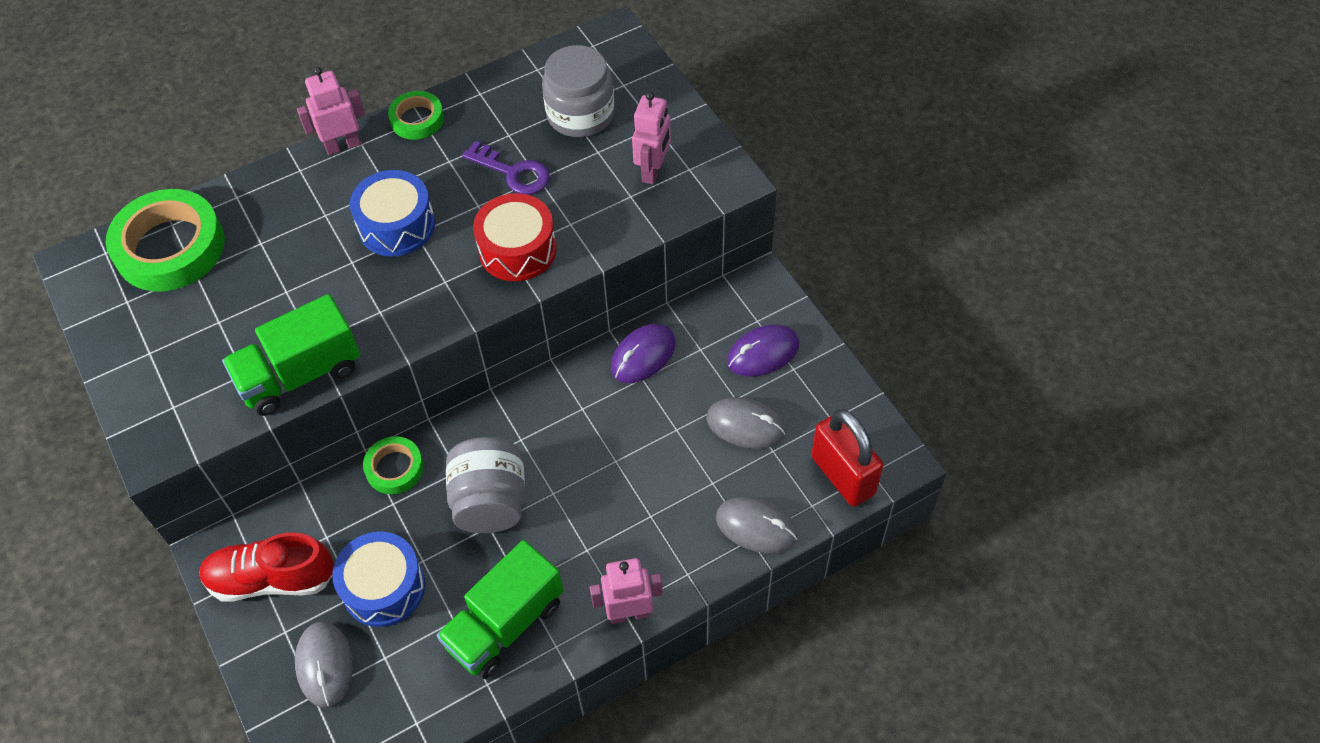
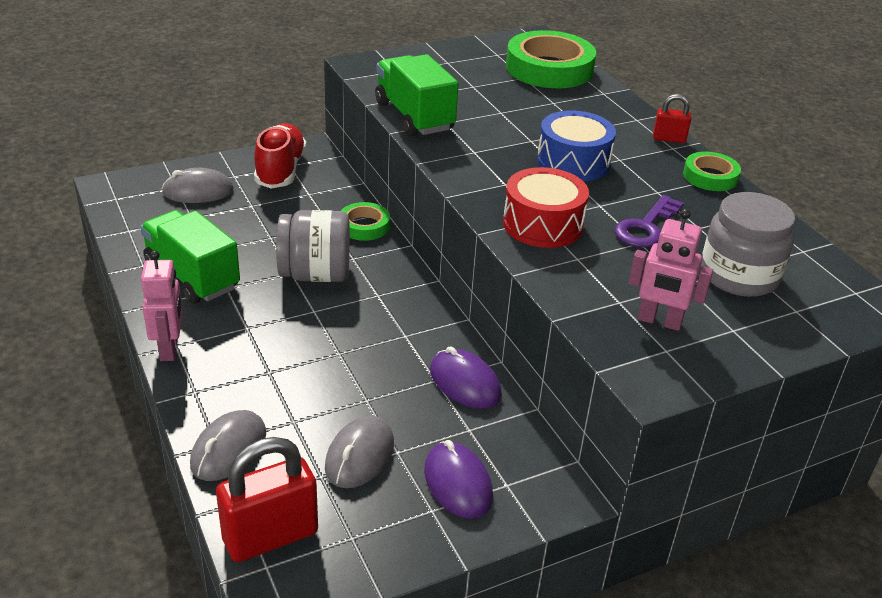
camera: 90 degrees right, 20 degrees down
(343, 145) = (669, 139): pink robot -> red padlock
(384, 587) = (253, 218): blue drum -> none

